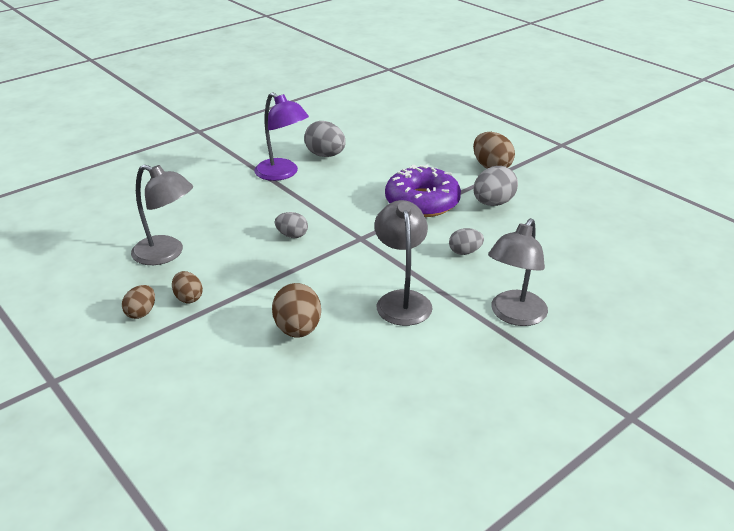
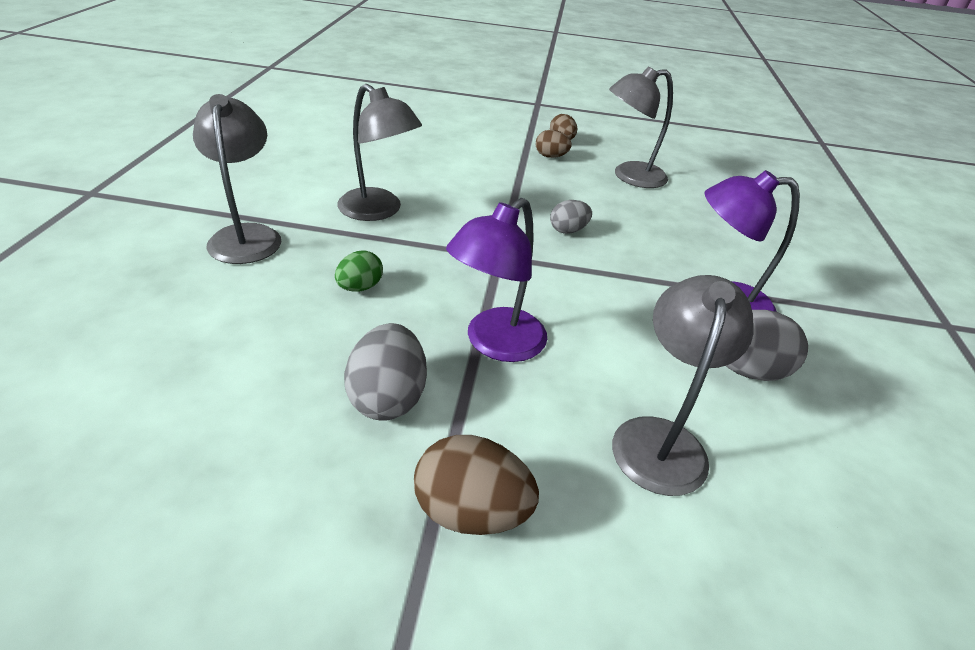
camera: 135 degrees right, 5 degrees up
(298, 330) = (438, 164): brown egg -> none
(398, 155) = (661, 438): none -> grey lamp
(422, 202) = (495, 344): purple donut -> purple lamp
(465, 252) = (360, 287): grey egg -> green egg

